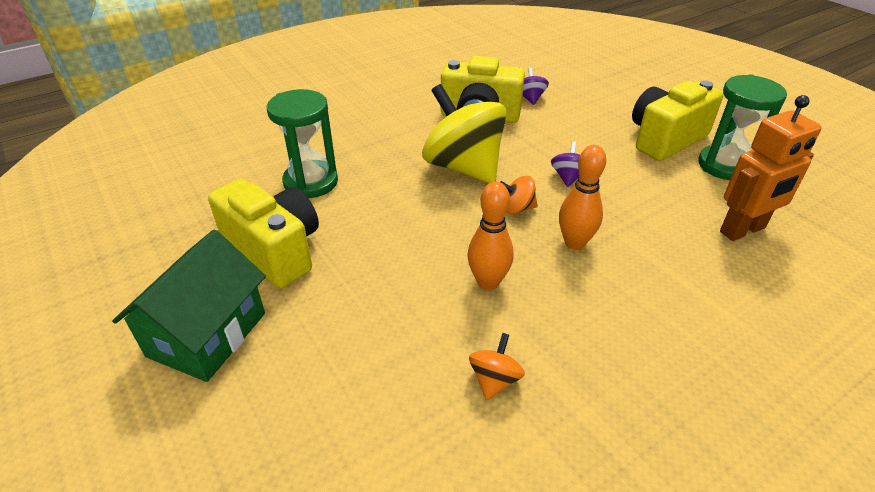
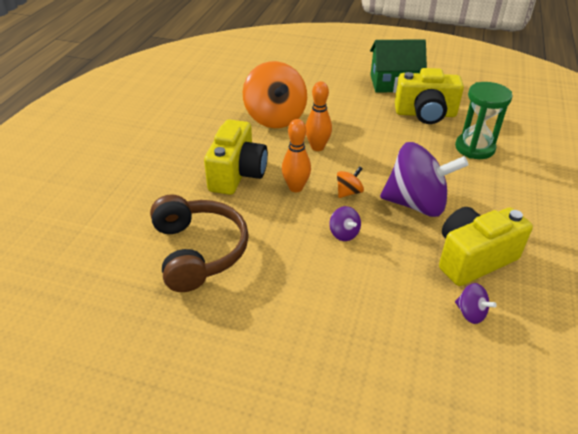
camera: 140 degrees right, 0 degrees up
(207, 334) = (394, 83): green house -> green house turned 75 degrees counterclockwise
(463, 167) = (416, 204): yellow spinning top -> purple spinning top
(494, 380) = (275, 118): orange spinning top -> orange spinning top, size x2.38
(665, 139) = (307, 326): yellow camera -> yellow camera (237, 174)
(725, 166) = (237, 318): green hourglass -> none
(742, 230) = (199, 251): orange robot -> brown headphones

